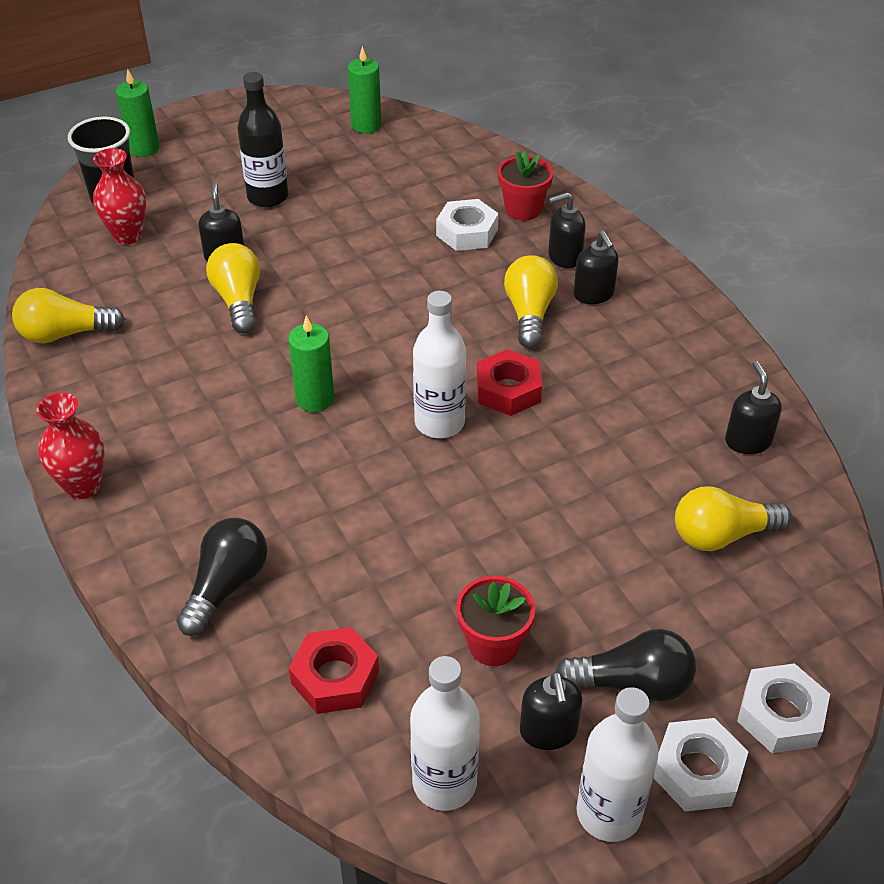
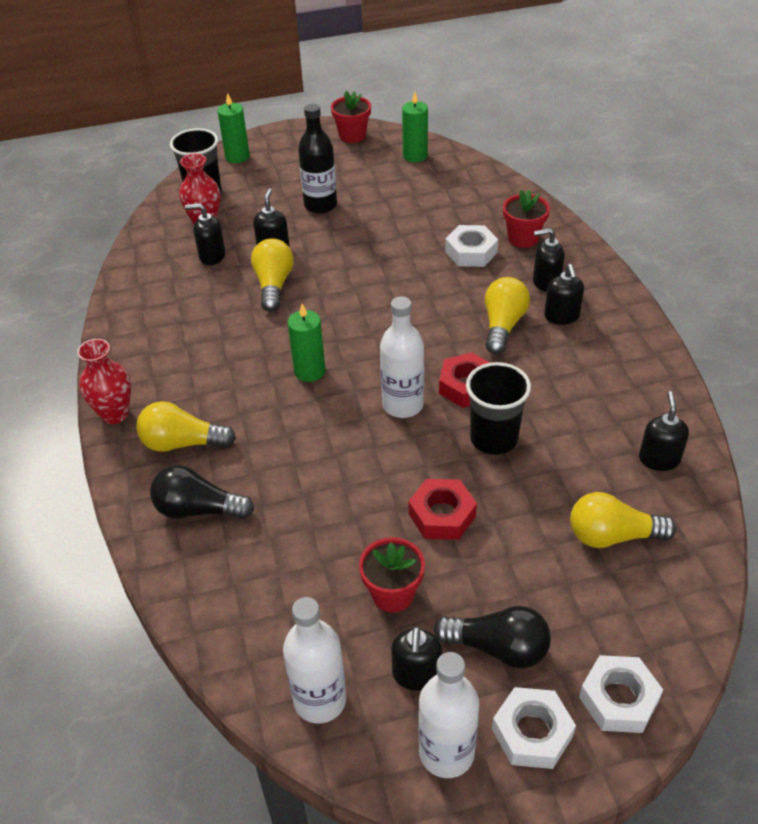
camera: 15 degrees right, 0 degrees up
(65, 334) = (136, 294): yellow light bulb -> yellow light bulb (182, 443)
(149, 275) = (212, 256): none -> black soap dispenser
(226, 586) = (198, 509): black light bulb -> black light bulb turned 120 degrees counterclockwise
(282, 108) = (352, 136): none -> red flower pot
(335, 677) = (259, 597): red nut -> red nut (442, 515)
(557, 446) = (493, 438): none -> black cup

